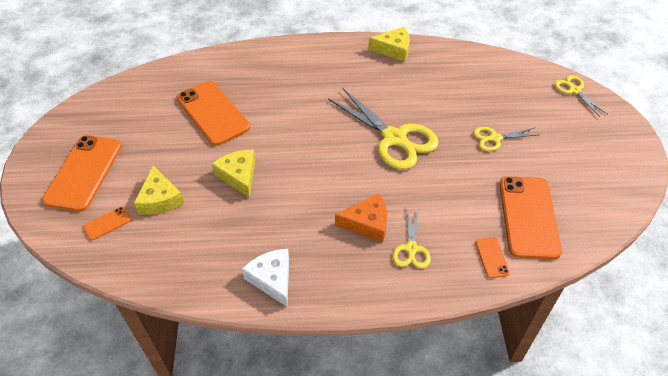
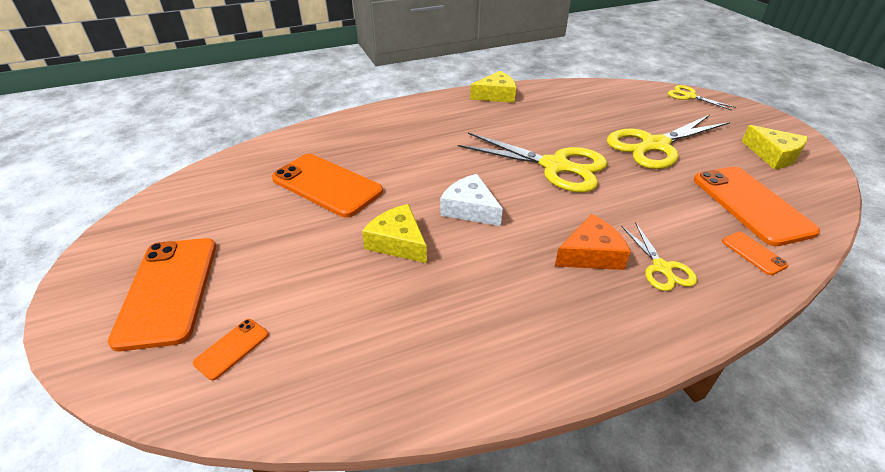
camera: 20 degrees left, 10 degrees down
(160, 199) = (301, 295): yellow cheese -> yellow cheese (773, 155)
(272, 279) = (520, 354): white cheese -> white cheese (470, 209)
(494, 138) = (654, 145): yellow scissors -> yellow scissors, size x1.95

